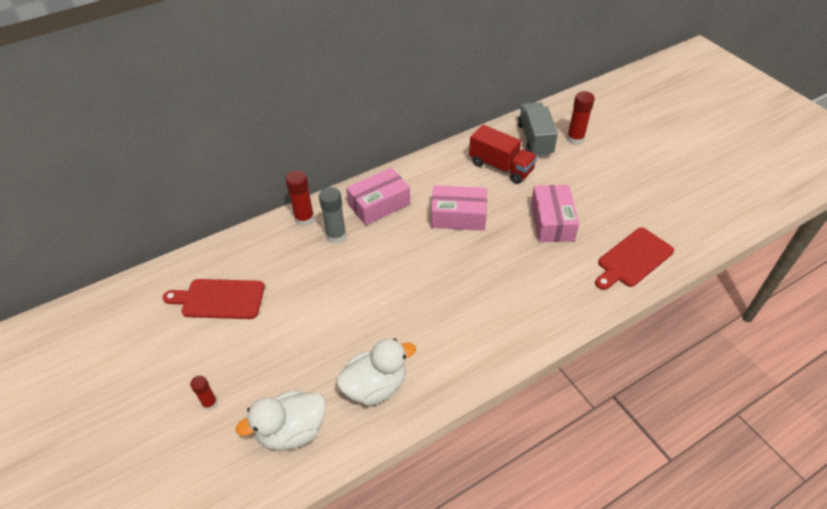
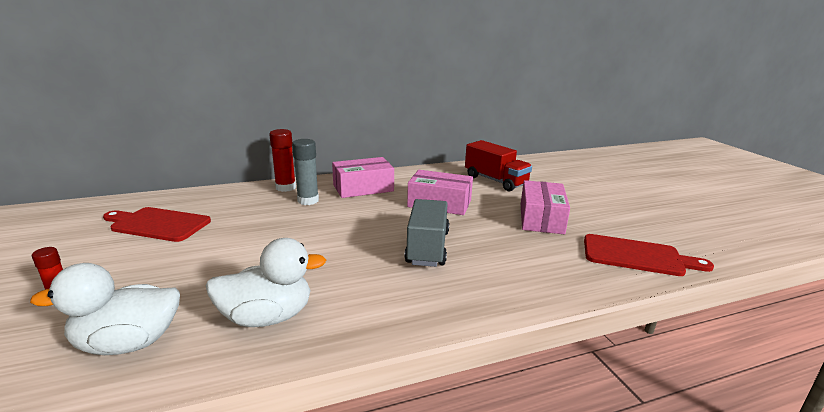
camera: 10 degrees right, 25 degrees down
(535, 139) = (534, 170): grey truck -> grey truck (427, 248)
(575, 139) = (576, 174): red glue stick -> none
(633, 259) = (637, 256): red cutting board -> red cutting board turned 135 degrees counterclockwise

